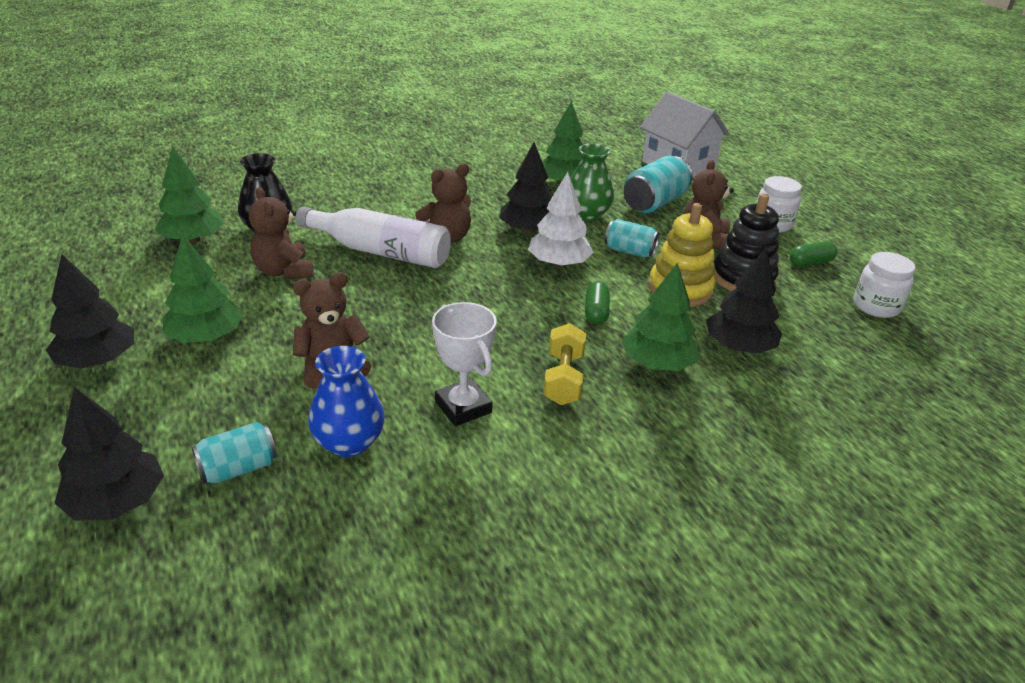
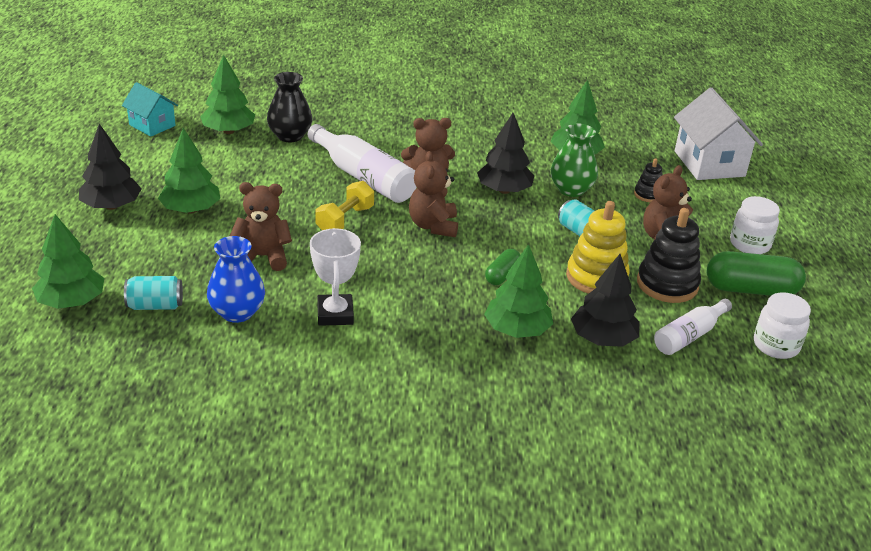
camera: 25 degrees right, 0 degrees up
(92, 254) = (152, 125): none -> turquoise house
(117, 502) = (71, 302): black tree -> green tree
(284, 271) = (278, 174): brown teddy bear -> brown teddy bear (433, 226)
(559, 263) = (506, 226): white tree -> none
(563, 379) = (429, 318): yellow dumbbell -> yellow dumbbell (345, 220)
(654, 203) = (648, 195): turquoise can -> black stacking toy
(804, 320) = (689, 336): none -> white bottle
(810, 263) = (751, 289): green capsule -> green capsule, size x1.84

